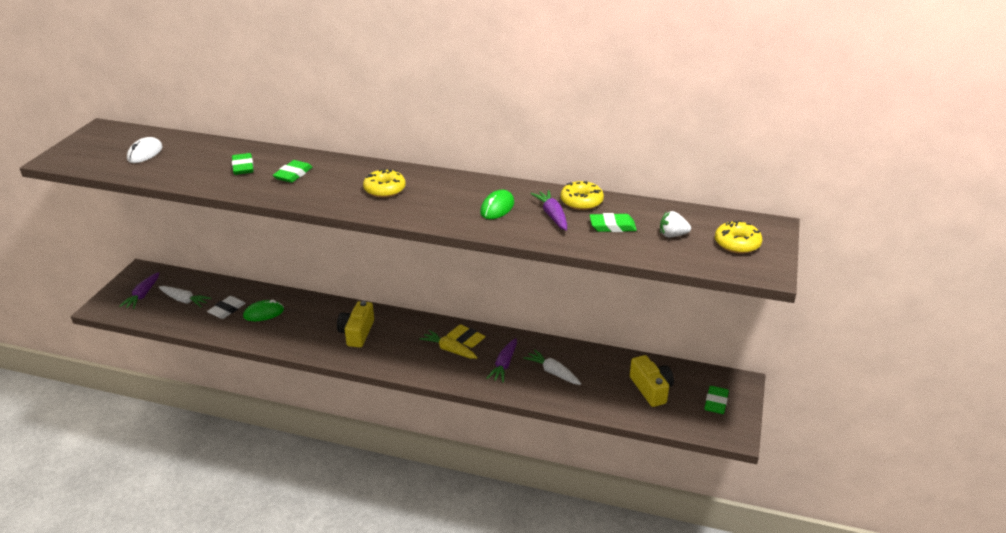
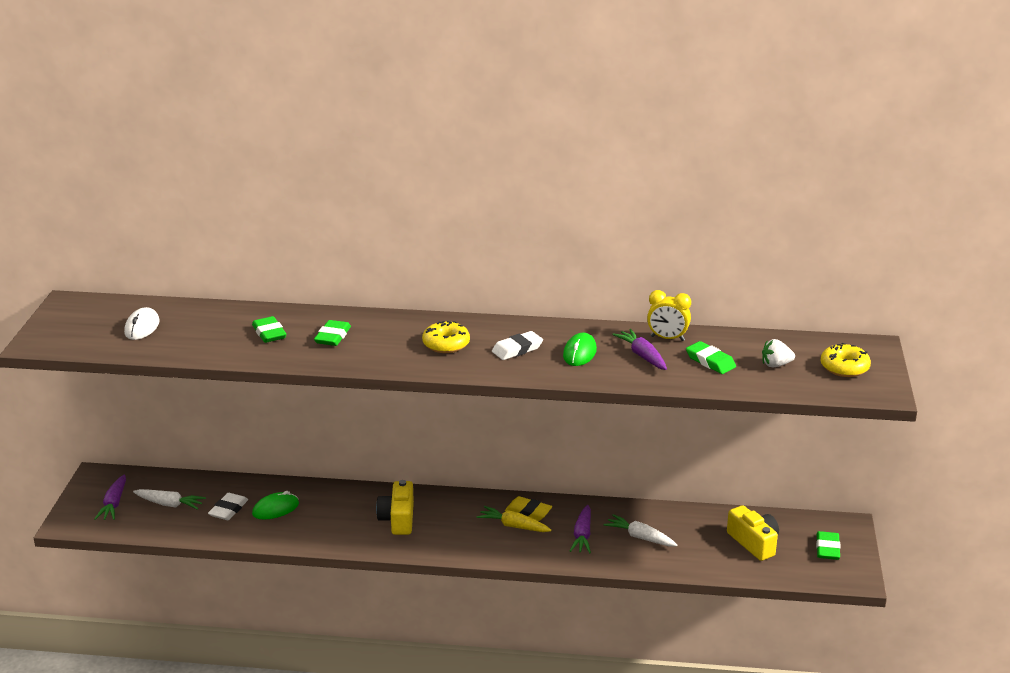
camera: 10 degrees left, 5 degrees down
(444, 199) = (517, 349): none -> white eraser
(581, 202) = (667, 338): yellow donut -> yellow clock
(612, 226) = (710, 361): green eraser -> green eraser turned 60 degrees clockwise

